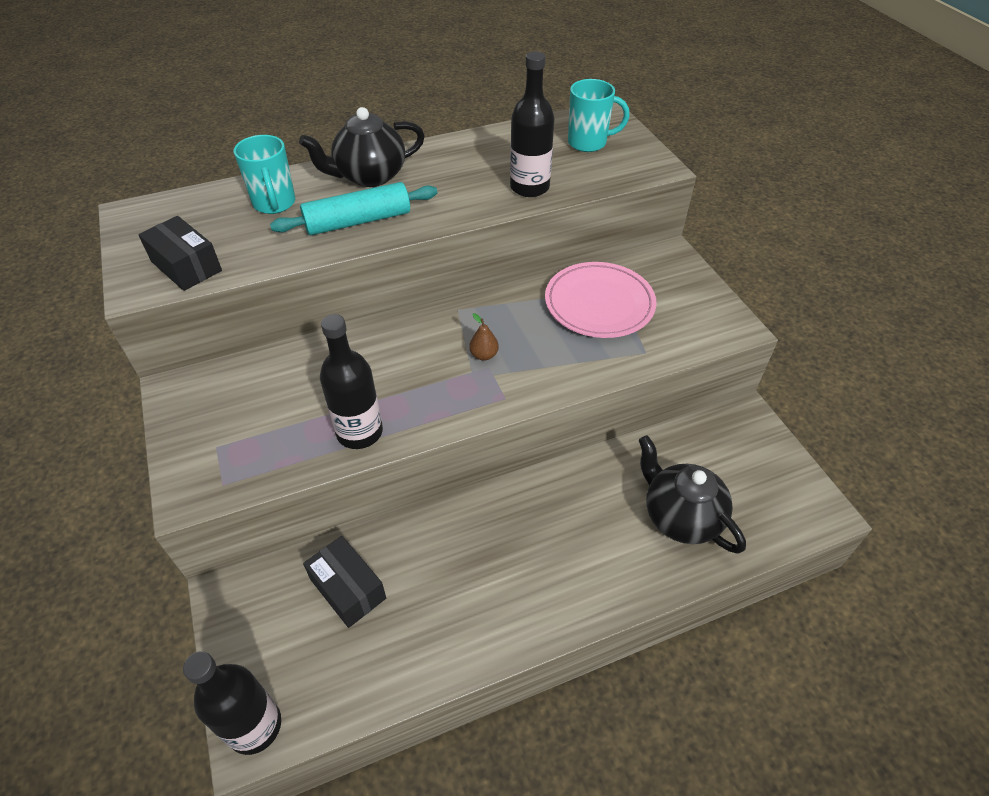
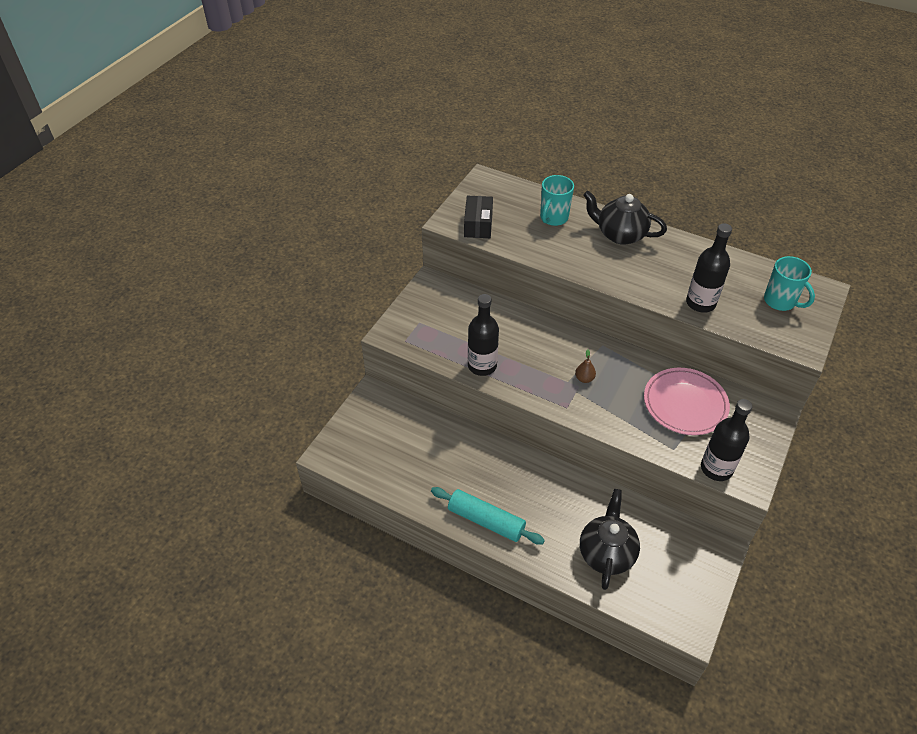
camera: 50 degrees right, 0 degrees up
(254, 726) = (331, 452): black bottle -> black bottle (716, 468)
(348, 589) = (418, 435): black box -> none
(358, 221) = (581, 257): turquoise rolling pin -> turquoise rolling pin (486, 520)

